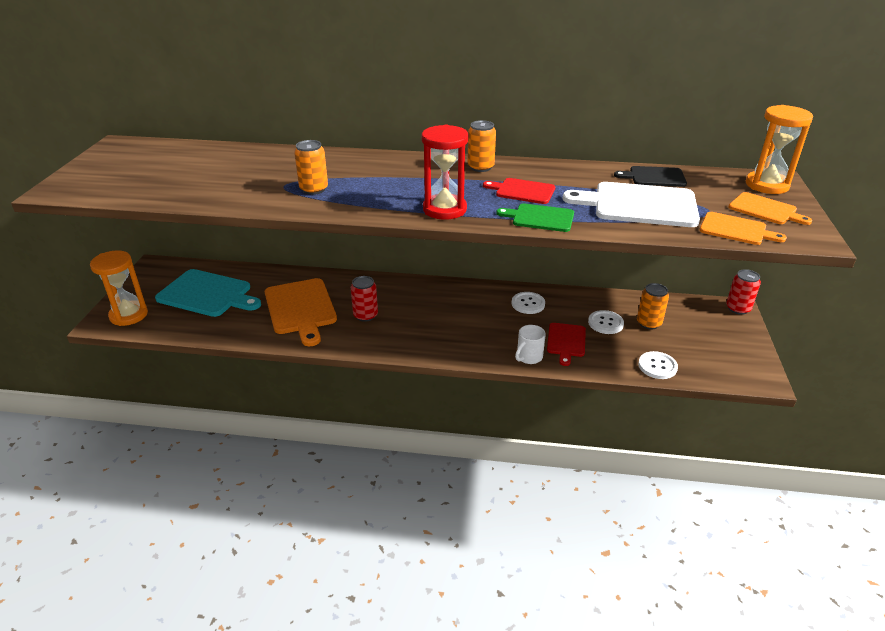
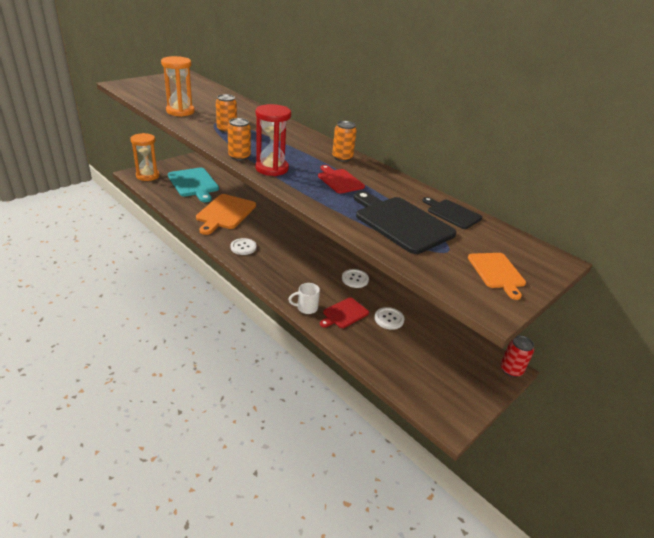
camera: 35 degrees right, 0 degrees up
(365, 315) = (251, 234): red can -> none
(540, 218) = (317, 198): green cutting board -> none
(639, 205) = (401, 223): white cutting board -> black cutting board
(649, 323) = (421, 337): orange can -> orange can (239, 156)
(657, 366) = (382, 365): white button -> white button (243, 247)
(736, 229) = (441, 271): orange cutting board -> none
(767, 185) = (537, 259): orange hourglass -> orange hourglass (180, 111)

